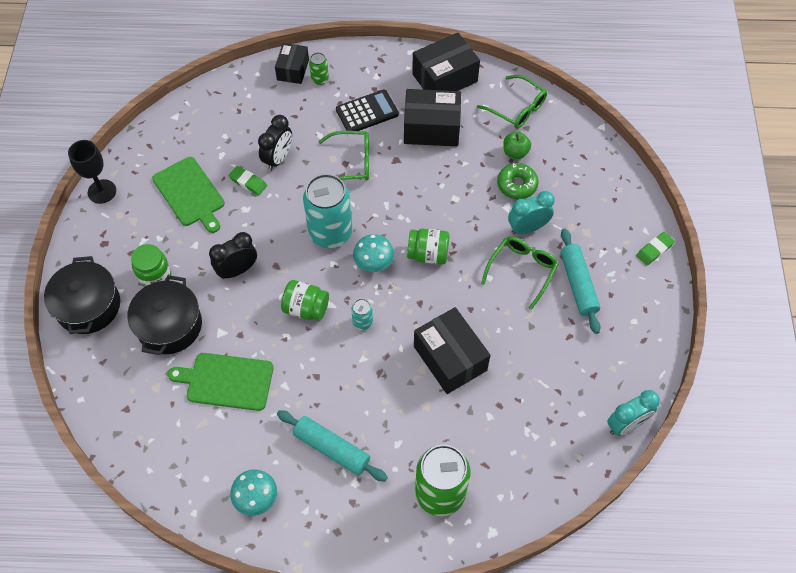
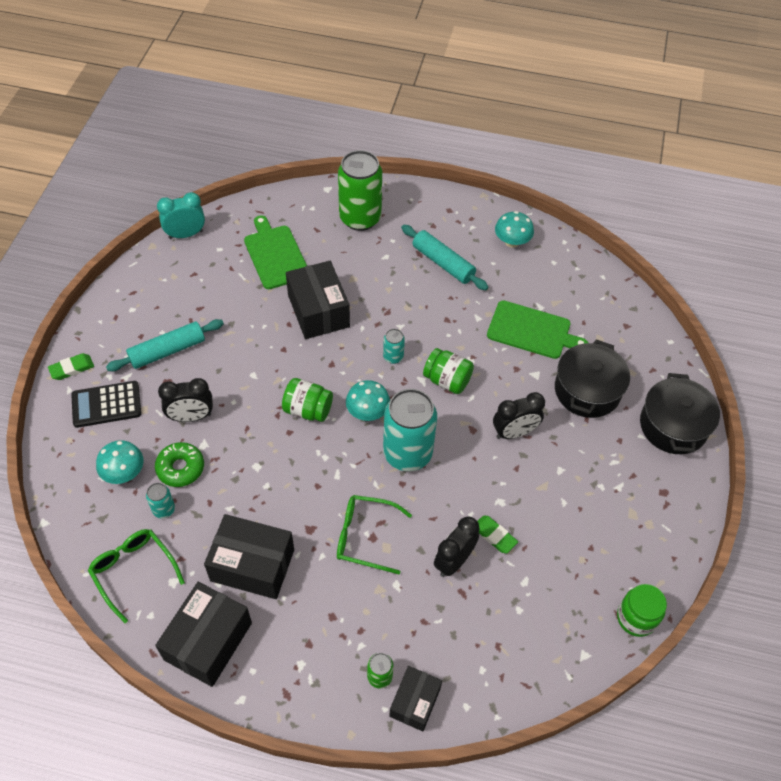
camera: 170 degrees left, 5 degrees down
(102, 191) = (673, 559): black goblet -> none
(155, 276) = (604, 443): green jar -> green jar (636, 618)
(190, 194) = (565, 534): green cutting board -> green cutting board (275, 255)
(367, 112) = (328, 607): black calculator -> black calculator (106, 405)
(444, 78) = (208, 641): black box -> black box turned 45 degrees counterclockwise
(515, 152) = (164, 509): green apple -> turquoise can
(522, 270) = (217, 375): green glasses -> none
(527, 228) = (191, 417): turquoise clock -> black clock
(560, 173) = (124, 473): none -> turquoise mushroom
(578, 284) = (167, 351): turquoise rolling pin -> turquoise rolling pin turned 60 degrees clockwise

